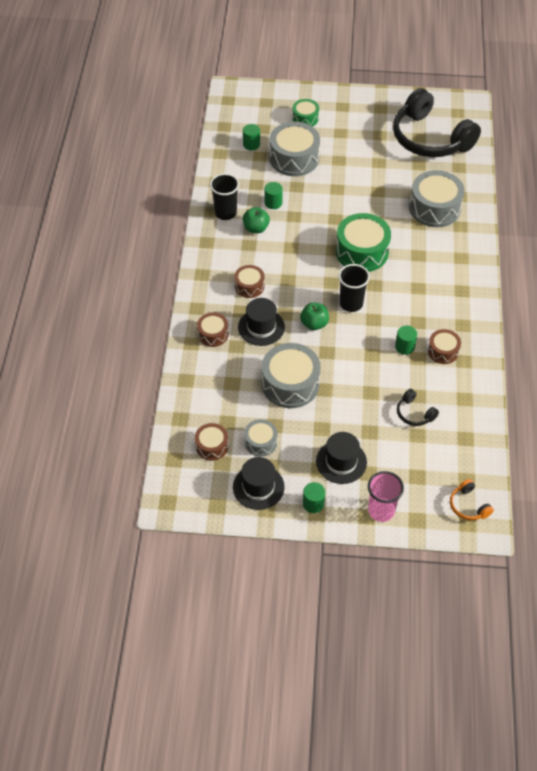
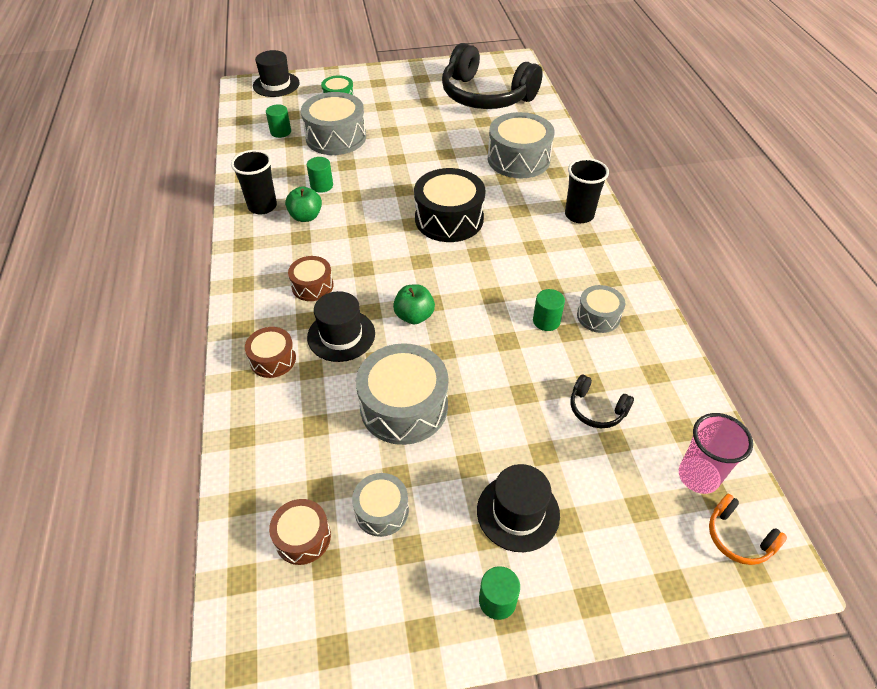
camera: 15 degrees left, 5 degrees down
(258, 487) = (397, 593): black hat -> black hat (276, 84)
(351, 303) = (456, 281): black cup -> black cup (579, 215)
(362, 252) = (449, 219): green drum -> black drum
(381, 511) = (611, 583): pink cup -> pink cup (698, 476)
(443, 351) = (598, 316): brown drum -> grey drum

